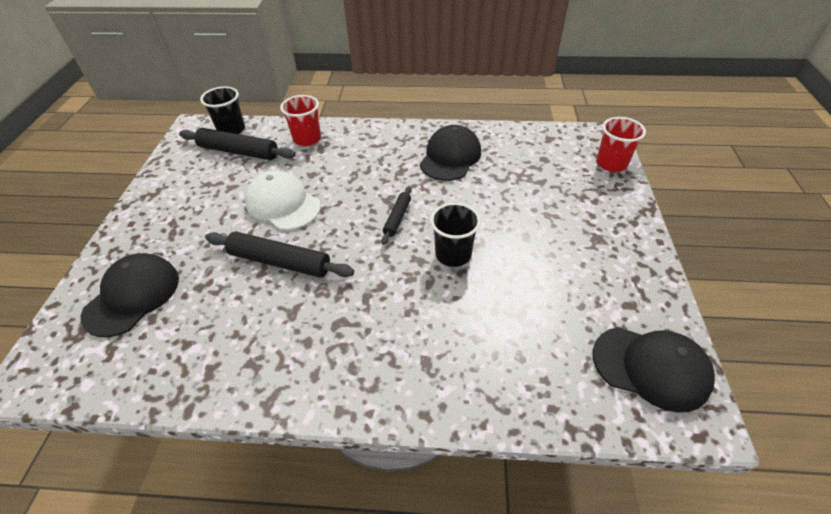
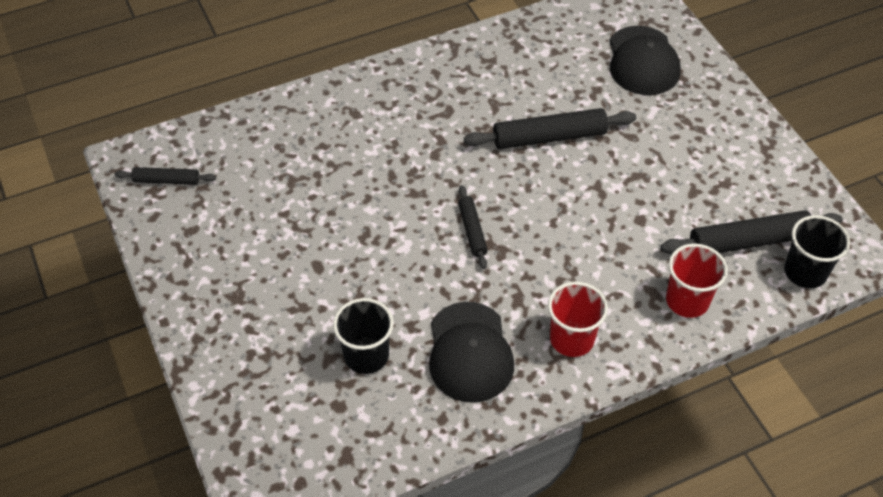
camera: 150 degrees right, 5 degrees up
(283, 204) = (612, 195): white cap -> none
(453, 254) = (385, 213): black cup -> black cup (366, 356)
(611, 164) = (241, 437): red cup -> red cup (571, 339)
(651, 367) = (166, 180): black cap -> black rolling pin

